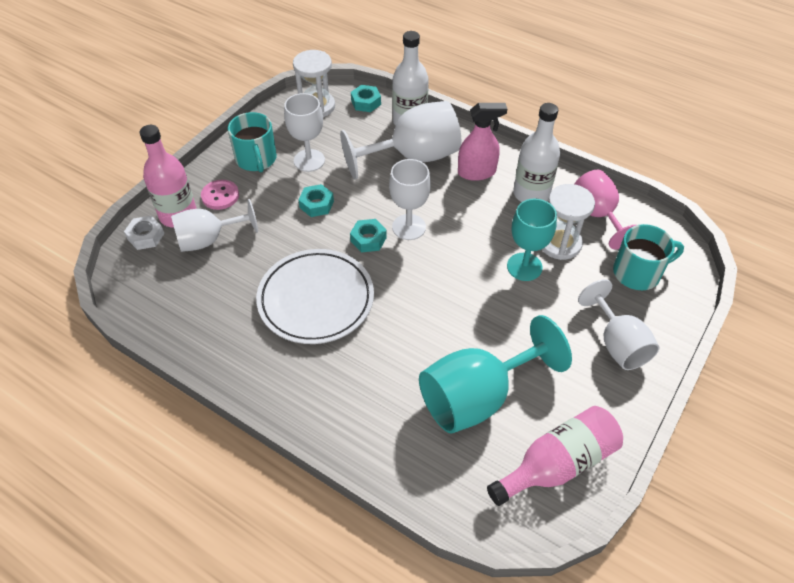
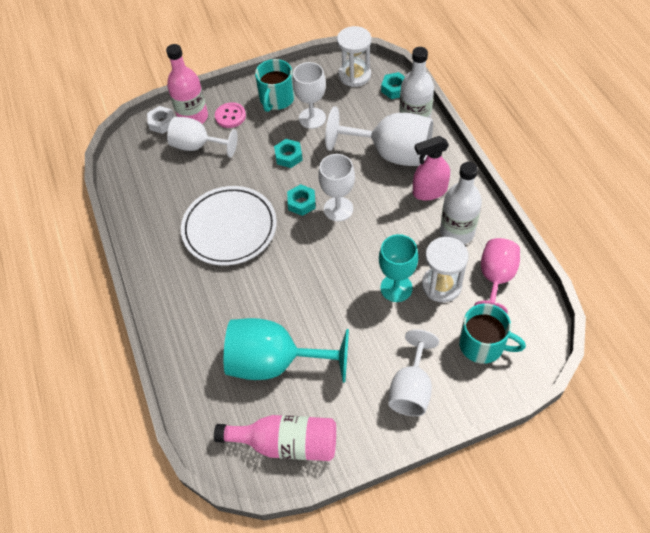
camera: 40 degrees right, 5 degrees up
(477, 172) = (429, 191): pink spray bottle -> pink spray bottle turned 135 degrees clockwise

